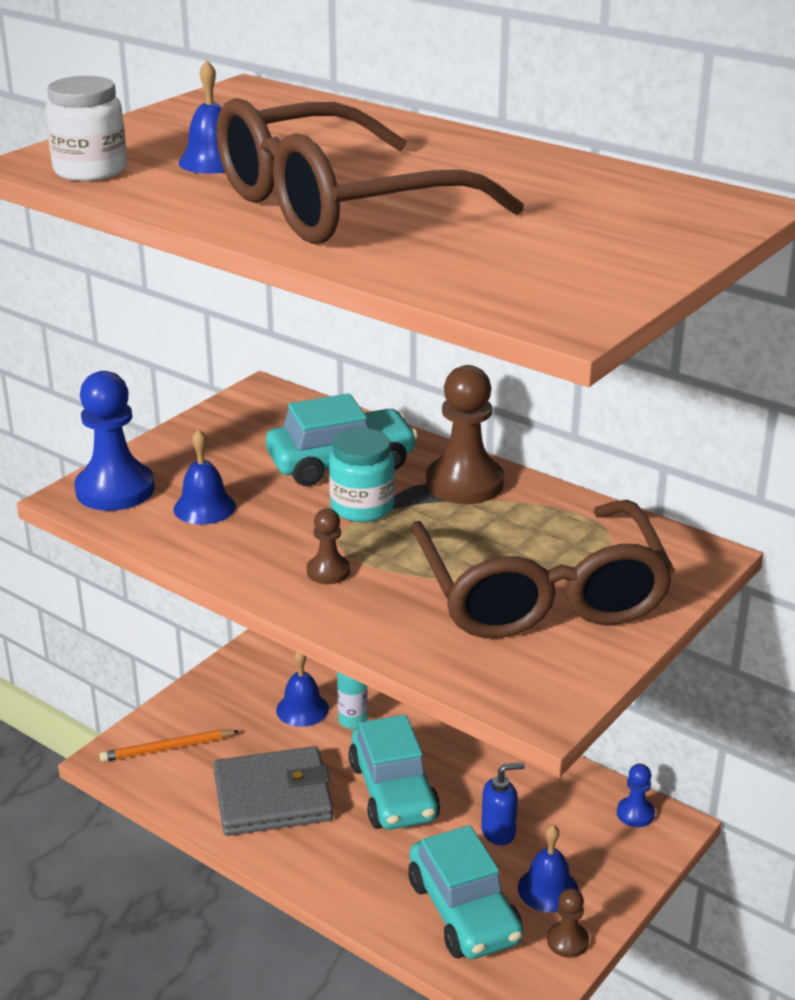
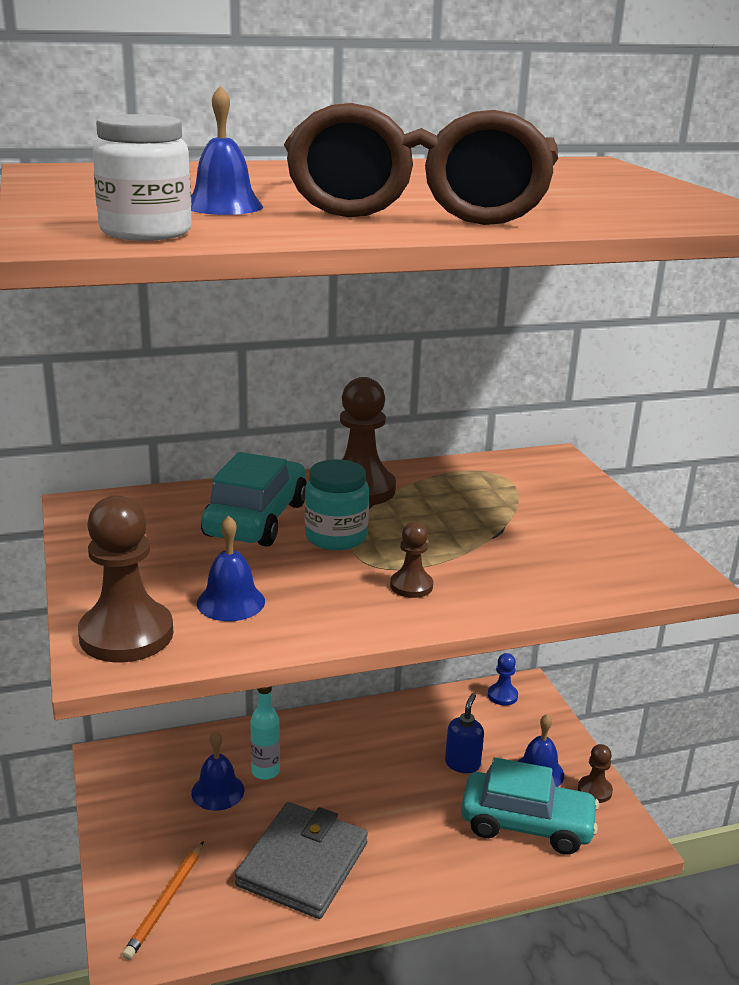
camera: 55 degrees left, 5 degrees down
(115, 489) = (126, 635): blue pawn -> brown pawn
(393, 791) = (368, 792): turquoise car -> none
(541, 594) = (541, 522): brown glasses -> none

